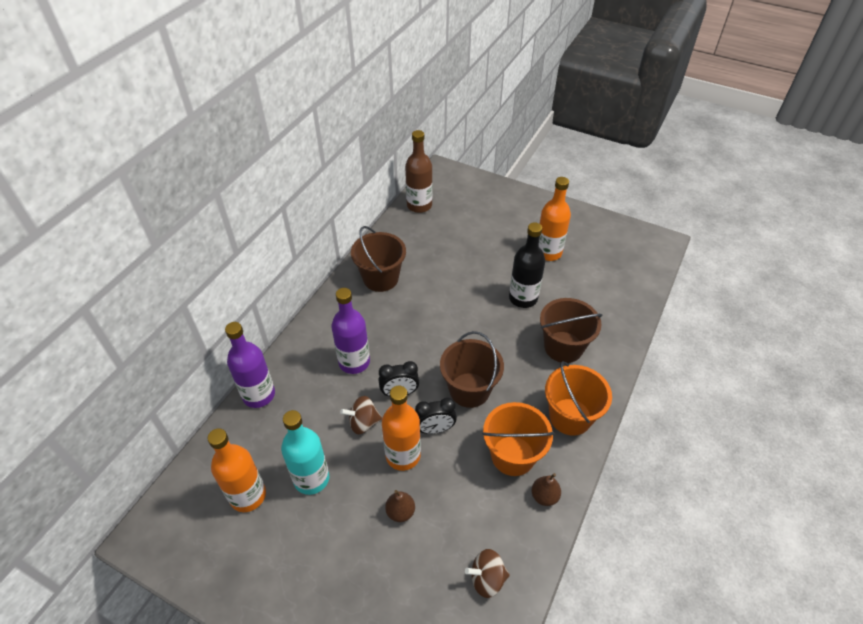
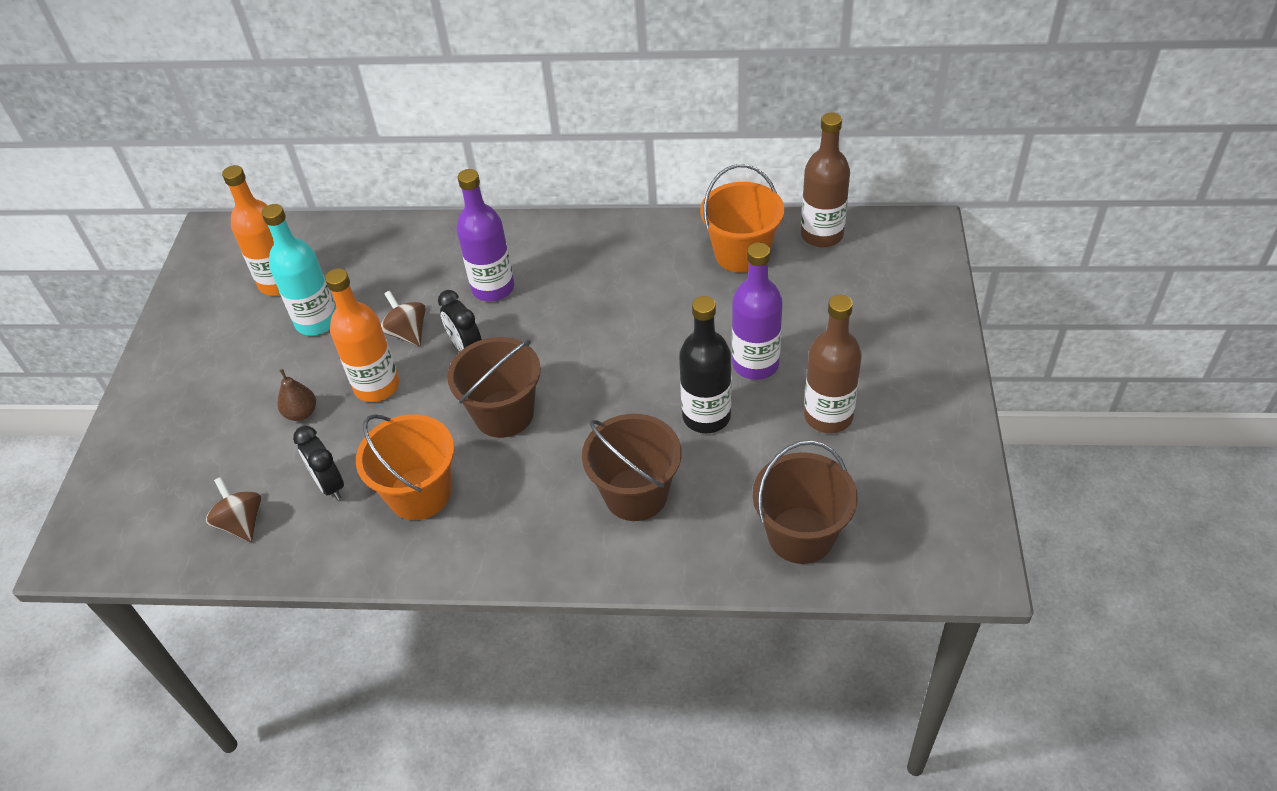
camera: 70 degrees right, 0 degrees up
(259, 395) = (407, 232): purple bottle -> purple bottle (755, 364)
(380, 278) = (647, 254): brown bucket -> brown bucket (801, 535)
(435, 429) = (427, 401): black clock -> black clock (329, 484)
(544, 496) = (371, 546): brown pear -> none
(548, 252) = (828, 416): orange bottle -> brown bottle
(570, 416) = (510, 539): orange bucket -> orange bucket (741, 253)

